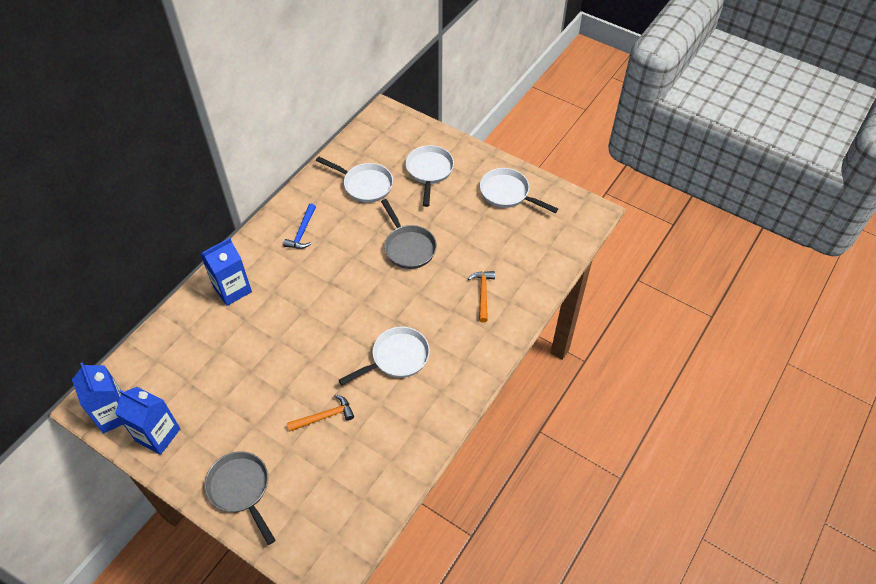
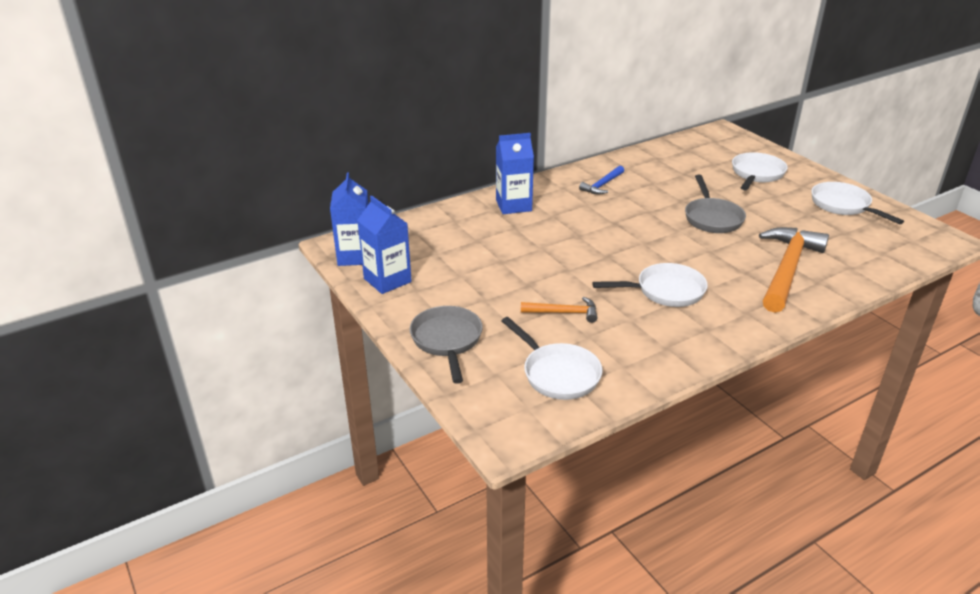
camera: 25 degrees right, 20 degrees down
(365, 185) = (682, 169): white pan -> white pan (558, 374)
(483, 294) = (787, 269): orange hammer -> orange hammer, size x2.00

